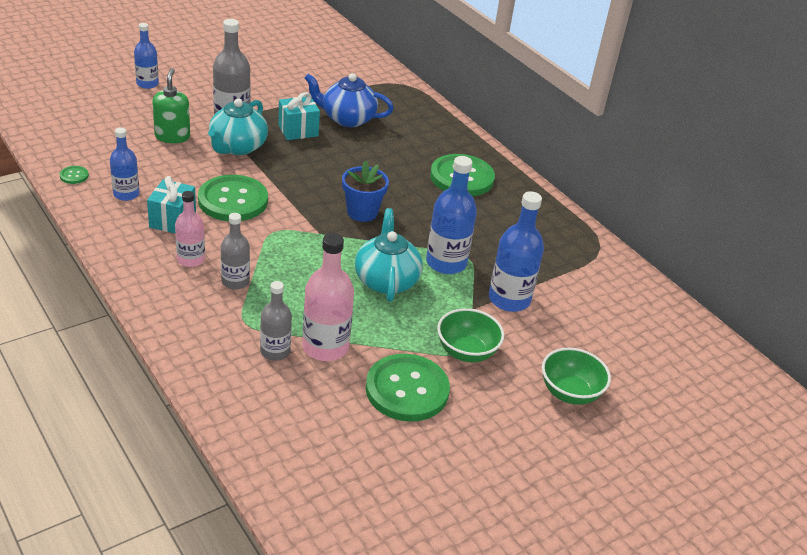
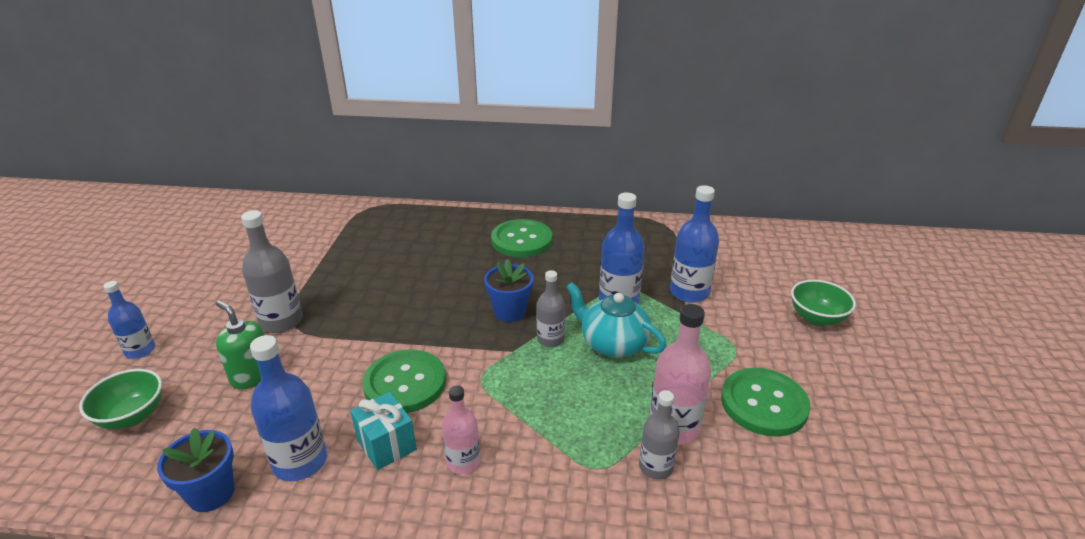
camera: 45 degrees left, 5 degrees down
(74, 176) = (211, 493): green button -> blue flower pot
(126, 194) = (300, 461): blue bottle -> blue bottle, size x1.58
(235, 281) = (529, 444): grey bottle -> grey bottle (550, 339)
(237, 147) = (329, 339): turquoise teapot -> none
(298, 130) = (354, 291): turquoise gift -> none
(347, 119) = (375, 256): blue teapot -> none
(466, 352) = (737, 345): green bowl -> green bowl (132, 416)

